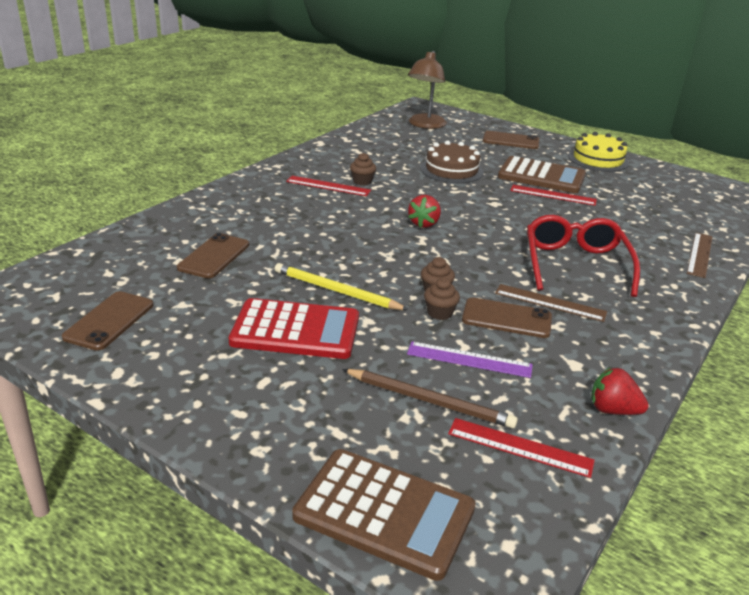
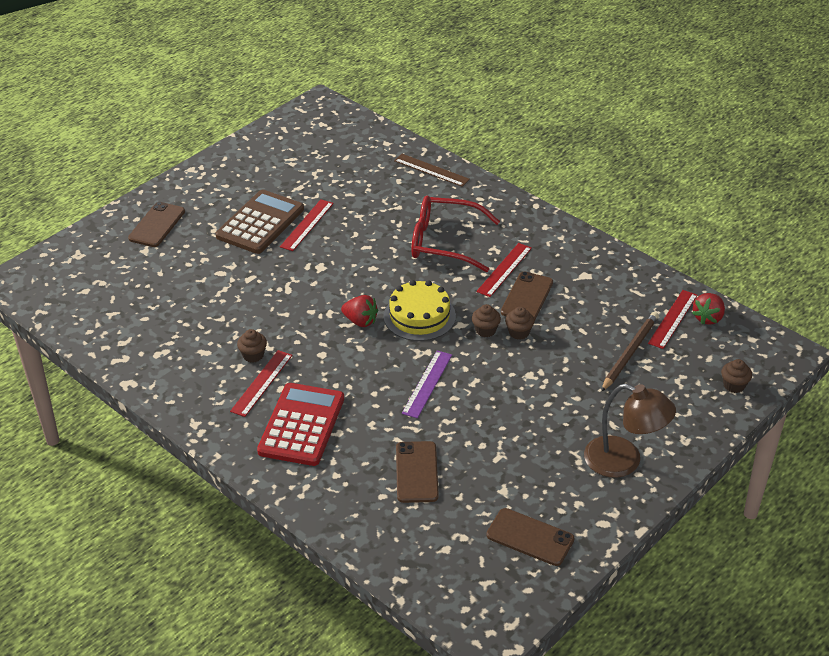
camera: 80 degrees left, 10 degrees up
(214, 256) = (417, 472): brown phone -> brown phone turned 60 degrees clockwise
(295, 330) = (544, 418): red calculator -> red calculator (302, 425)
(336, 291) = (483, 390): yellow pencil -> none
(384, 513) = (734, 385): brown calculator -> brown cupcake
(425, 125) = (88, 285): brown lamp -> brown lamp (624, 461)
(451, 170) = (233, 284): brown cake -> none
(469, 359) = (581, 326): purple ruler -> purple ruler (427, 384)
(550, 303) = (504, 269): brown ruler -> red ruler
(598, 159) = (223, 174): yellow cake -> yellow cake (419, 316)
(612, 410) = (634, 270): red strawberry -> red strawberry (708, 318)

